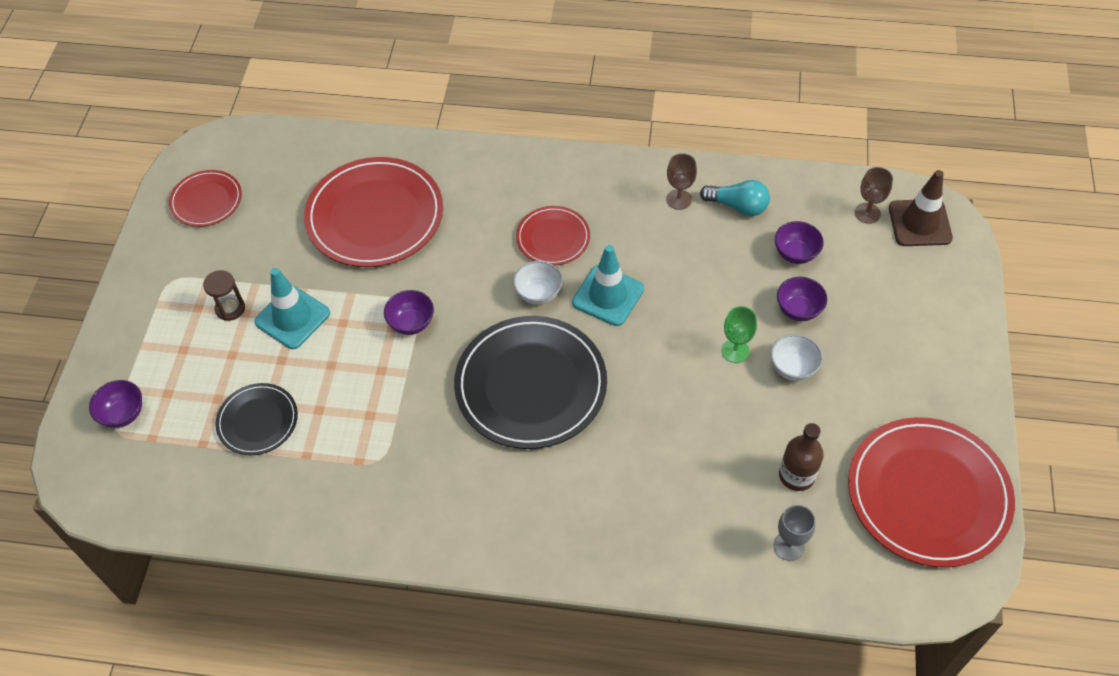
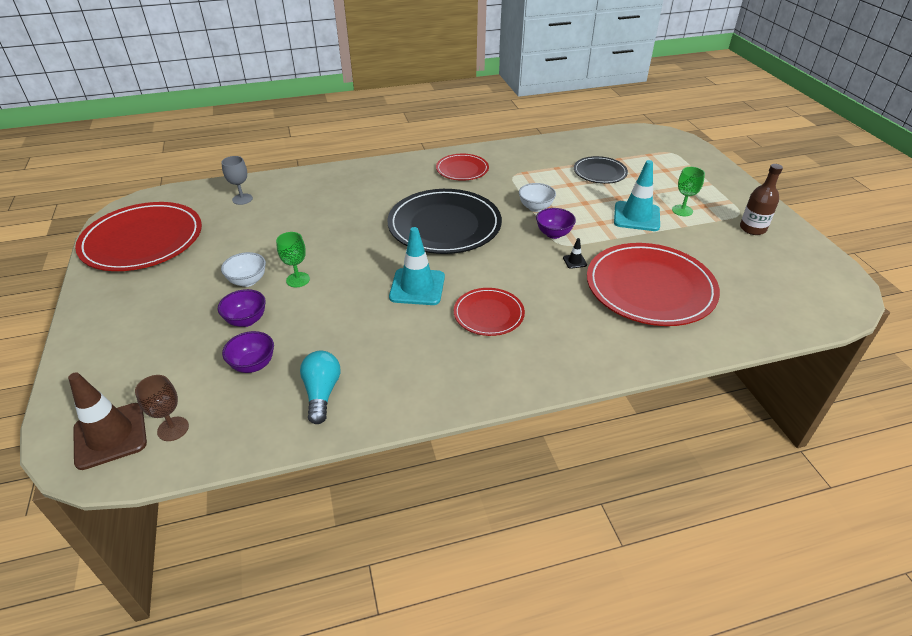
camera: 155 degrees right, 15 degrees down
(123, 414) = (677, 158): purple bowl -> none
(206, 200) = (788, 261): red plate -> red plate (462, 169)
(230, 308) = (682, 210): brown hourglass -> green goblet
(420, 274) = (574, 261): none -> black traffic cone
(538, 294) = (474, 273): white bowl -> white bowl (535, 207)
(679, 199) = (386, 381): brown goblet -> none
(738, 206) = (322, 393): turquoise light bulb -> turquoise light bulb turned 90 degrees clockwise
(796, 475) = (239, 228): brown bottle -> brown bottle (752, 228)

